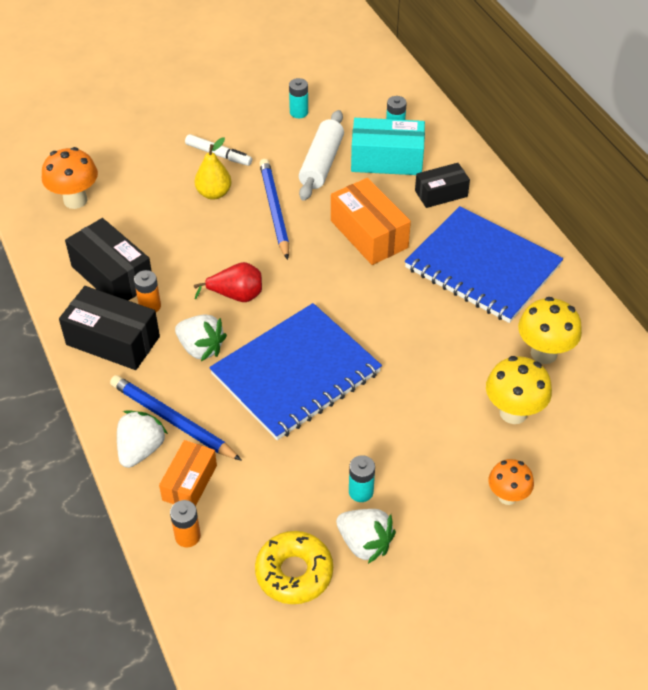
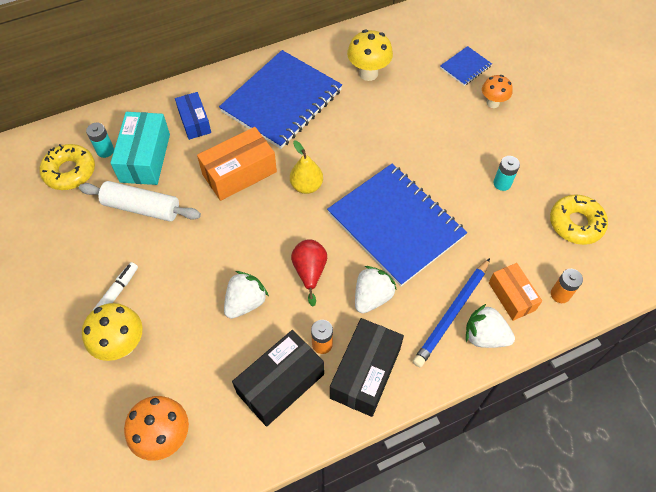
camera: 90 degrees left, 10 degrees up
(189, 483) = (511, 296): orange box -> orange box turned 45 degrees clockwise
(214, 193) = (172, 298): yellow pear -> yellow pear (306, 186)
(274, 210) = (201, 245): blue pencil -> none
(299, 112) = (61, 227): turquoise battery -> none
(364, 543) = (544, 182): white strawberry -> white strawberry (245, 302)
(366, 109) = (70, 171): none -> yellow donut
(441, 193) = (194, 122): black box -> blue box
(513, 412) = (423, 94): yellow mushroom -> yellow mushroom (122, 345)
(576, 468) = (465, 67): none -> blue notebook

